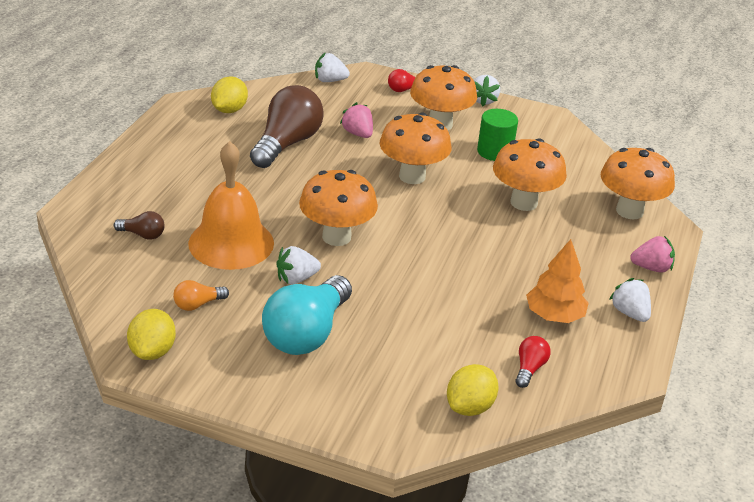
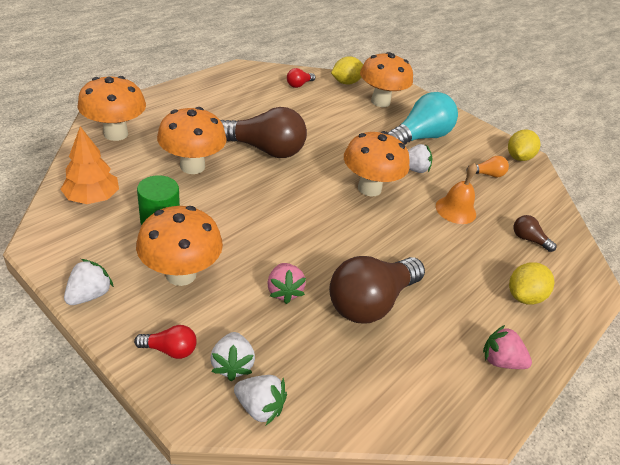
camera: 160 degrees left, 5 degrees up
(229, 110) = (422, 385): yellow lemon -> yellow lemon (523, 296)
(231, 243) = (455, 210): orange bell -> orange bell, size x0.58
(412, 176) = (267, 220): orange mushroom -> orange mushroom (380, 102)
(477, 245) = (265, 149): none -> brown light bulb
(554, 315) = (257, 99): orange tree -> orange tree (92, 198)
(629, 313) = (209, 86): white strawberry -> white strawberry (232, 364)
(651, 268) = (158, 99): pink strawberry -> pink strawberry (500, 361)

